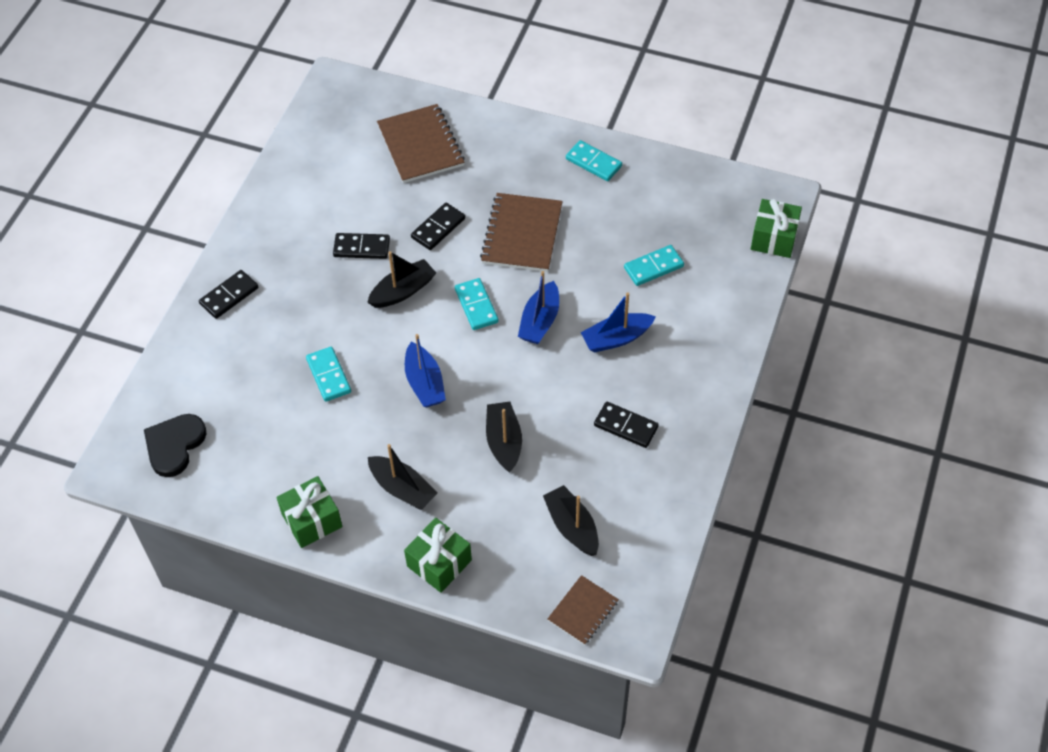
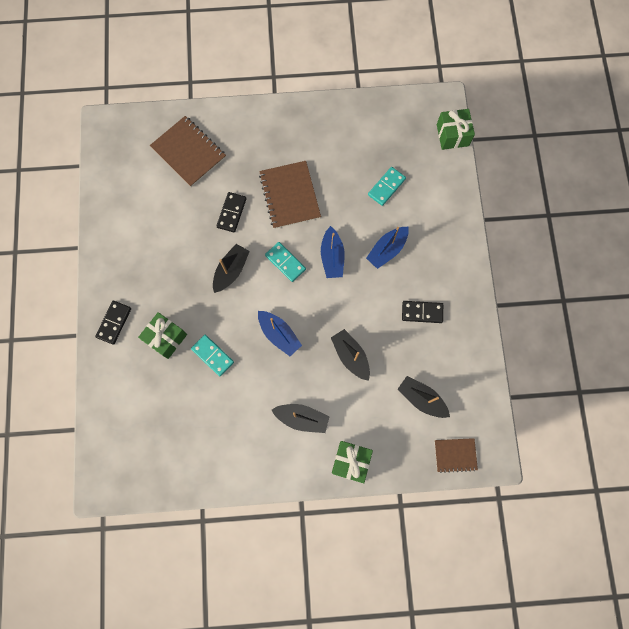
camera: 25 degrees left, 20 degrees up
(174, 445) = (134, 452): black heart -> none
(312, 520) = (254, 467): green gift -> green gift (166, 338)
(361, 248) = (187, 249): black domino -> none
(583, 611) = (455, 455): brown notebook -> brown notebook turned 75 degrees clockwise
(593, 163) = (311, 122): turquoise domino -> none

